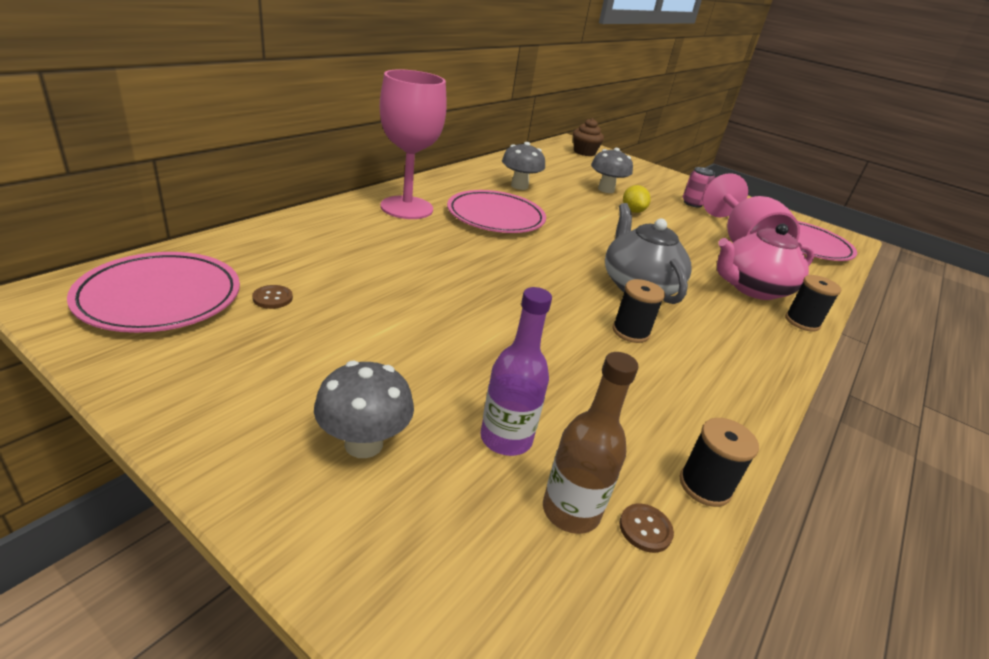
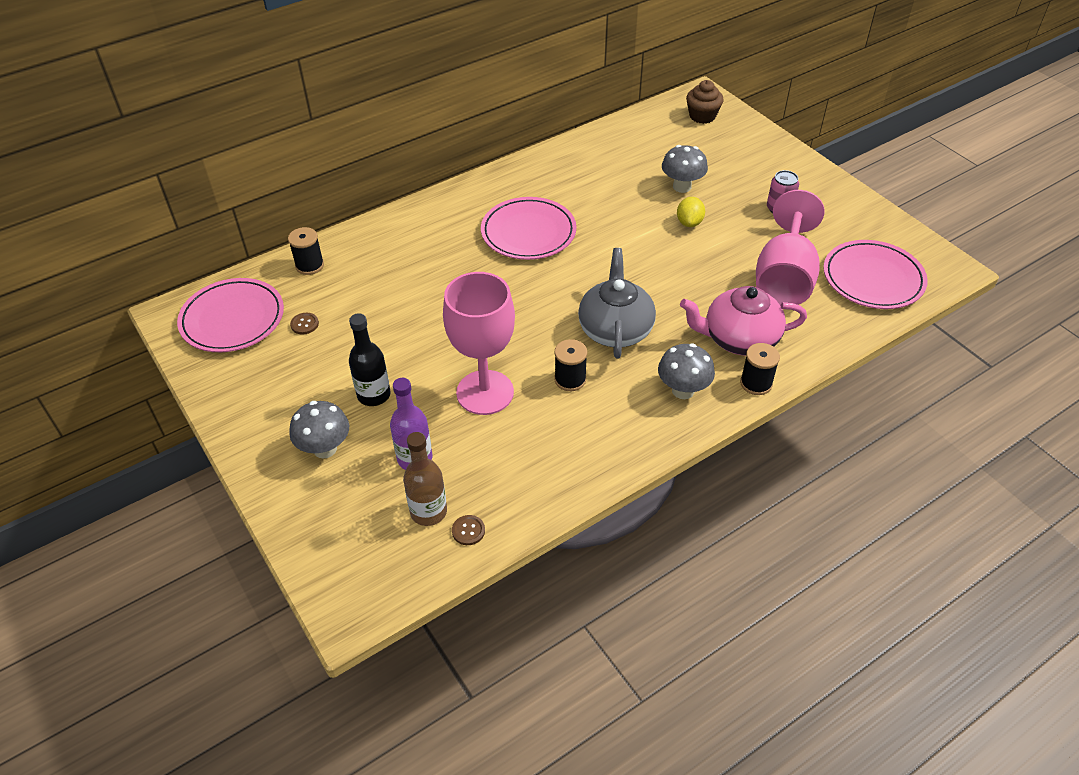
camera: 25 degrees right, 15 degrees up
(406, 367) = (374, 395): none -> black bottle
(407, 208) = (447, 220): pink goblet -> pink goblet (485, 392)
(519, 186) = (581, 184): grey mushroom -> grey mushroom (683, 390)
(704, 486) = (530, 512): black spool -> black spool (309, 265)

